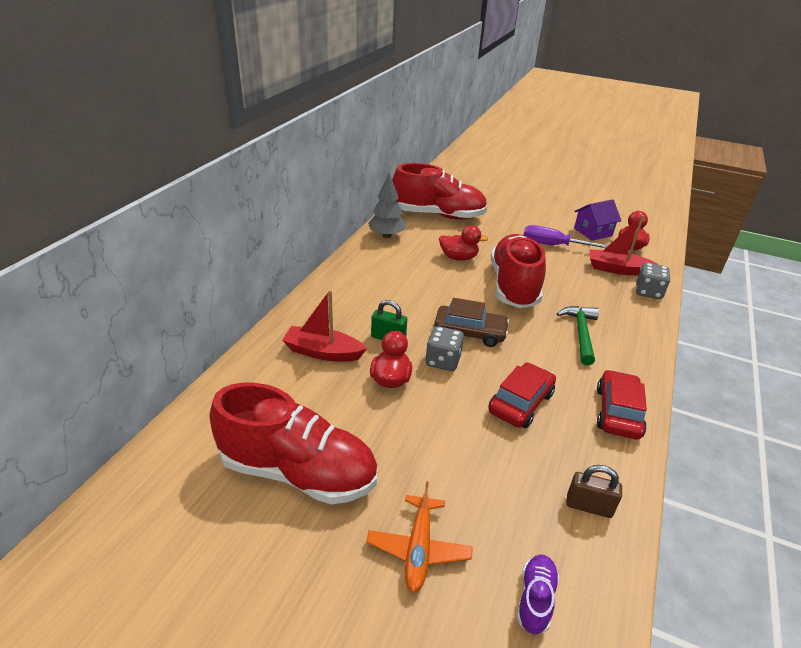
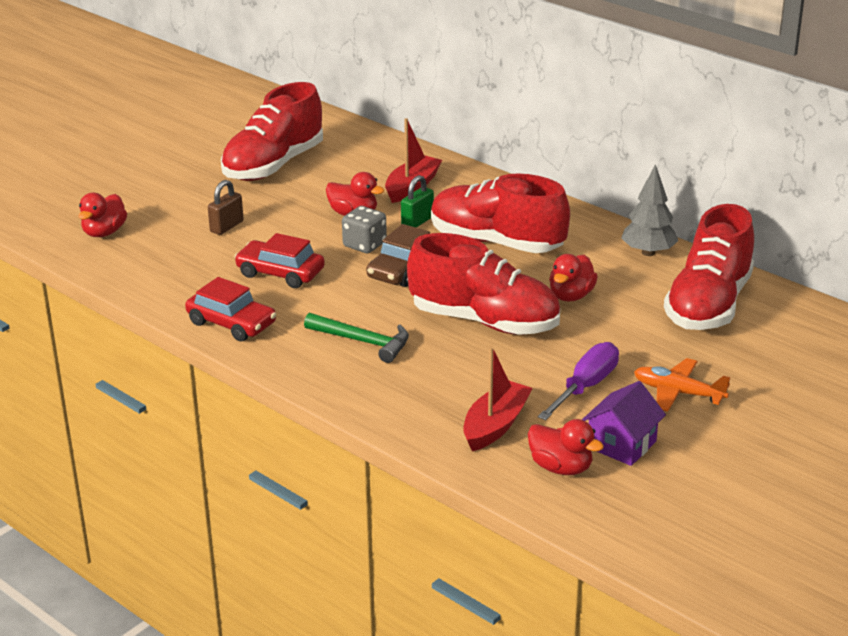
camera: 110 degrees right, 5 degrees down
(403, 294) = (496, 243): none -> red shoe
(418, 549) = (174, 200): orange plane -> orange plane (678, 393)
(520, 403) = (280, 273): red car -> red car turned 150 degrees clockwise
(535, 599) = (104, 232): purple shoe -> red duck
(589, 506) = (150, 274): brown padlock -> brown padlock (227, 226)
(593, 232) = (621, 444): purple house -> purple house turned 45 degrees clockwise
(648, 292) = (424, 432): grey dice -> none

